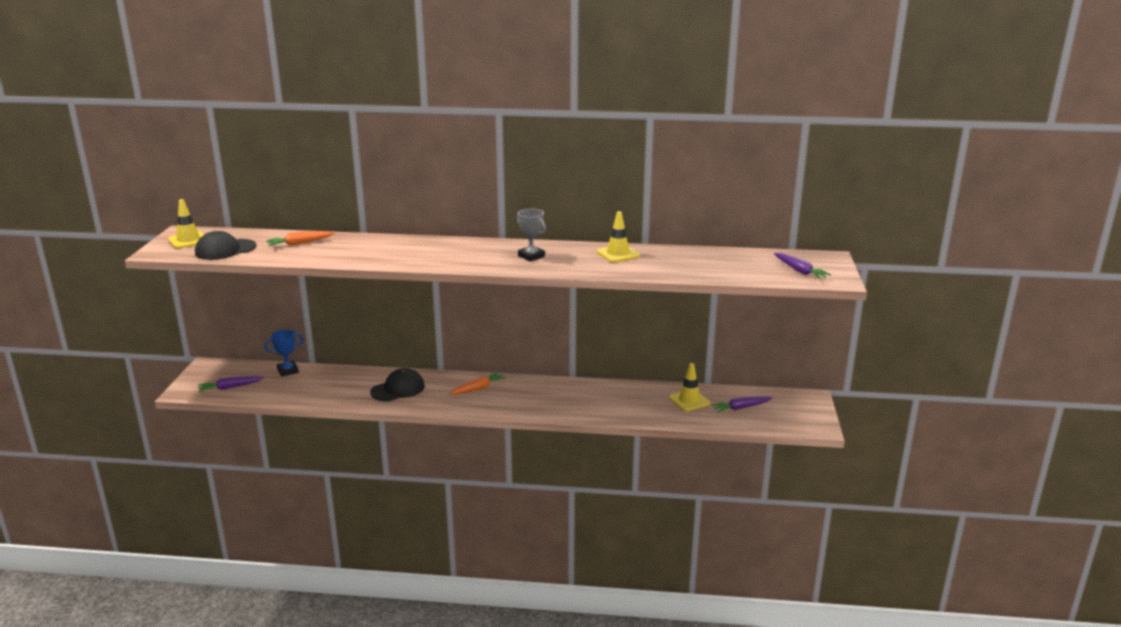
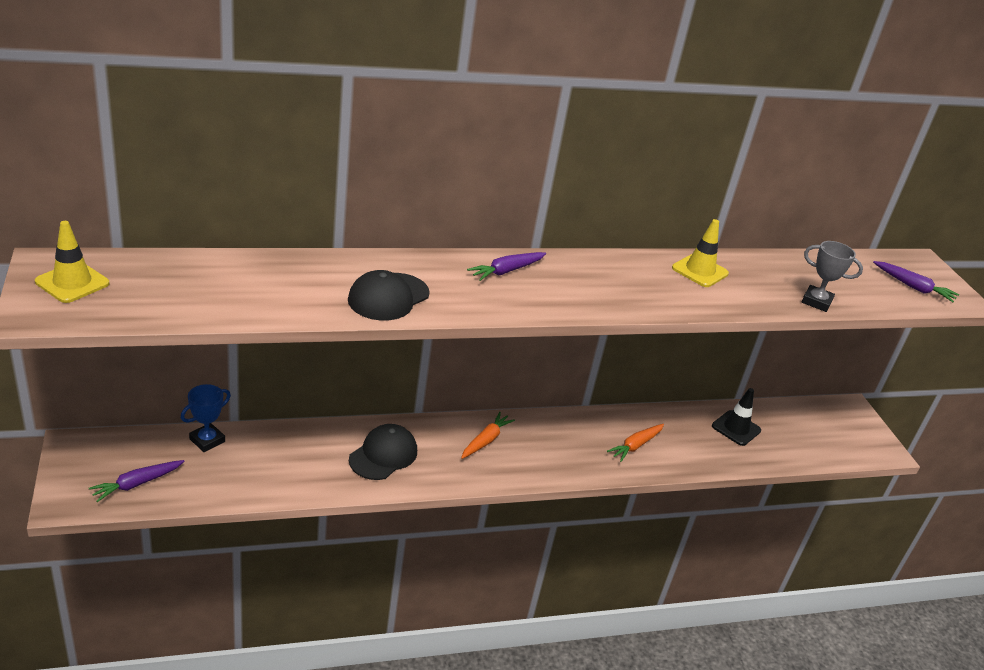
camera: 25 degrees left, 10 degrees up
(225, 250) = (152, 301): black cap -> black cap (388, 297)
(299, 243) = (261, 278): orange carrot -> orange carrot (635, 446)
(531, 256) = (601, 283): grey trophy -> grey trophy (816, 302)
(689, 400) = (736, 428): yellow traffic cone -> black traffic cone
(741, 408) = (794, 432): purple carrot -> purple carrot (506, 271)

